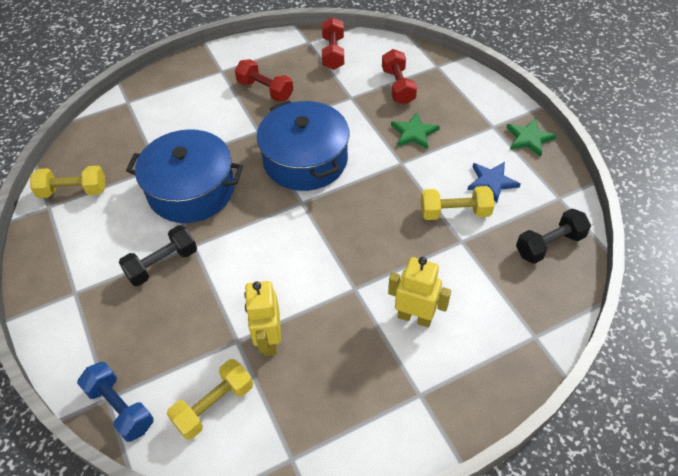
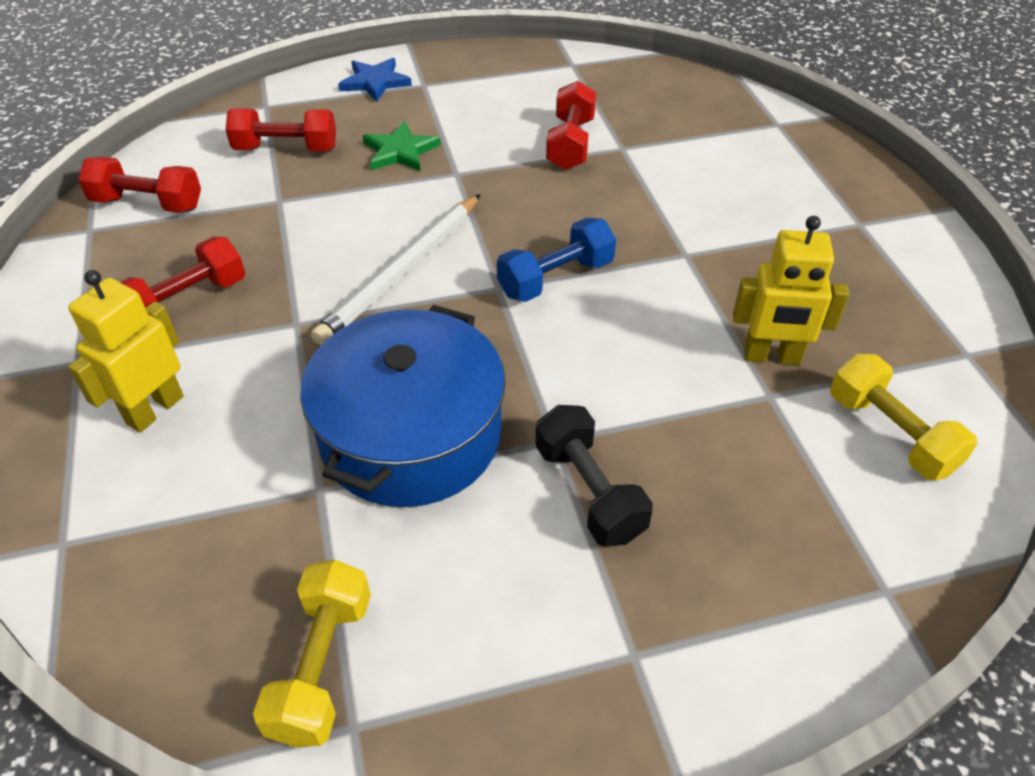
camera: 80 degrees left, 5 degrees down
(120, 408) = (904, 568): blue dumbbell -> blue dumbbell (556, 278)
(305, 160) = (402, 271): blue pot -> white pencil
(415, 317) = (742, 207): yellow robot -> yellow robot (154, 410)
(455, 212) = (570, 144): yellow dumbbell -> red dumbbell
(492, 182) = (527, 105): blue star -> blue star (375, 82)
(529, 139) = (461, 63): green star -> none
(549, 245) = (644, 86): black dumbbell -> none

